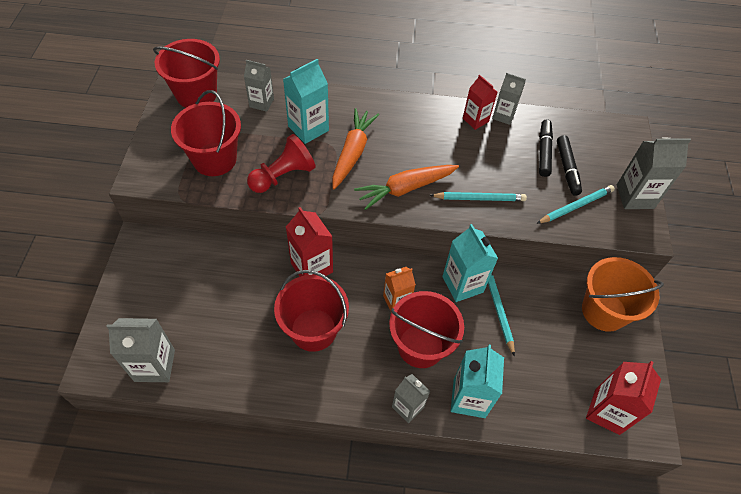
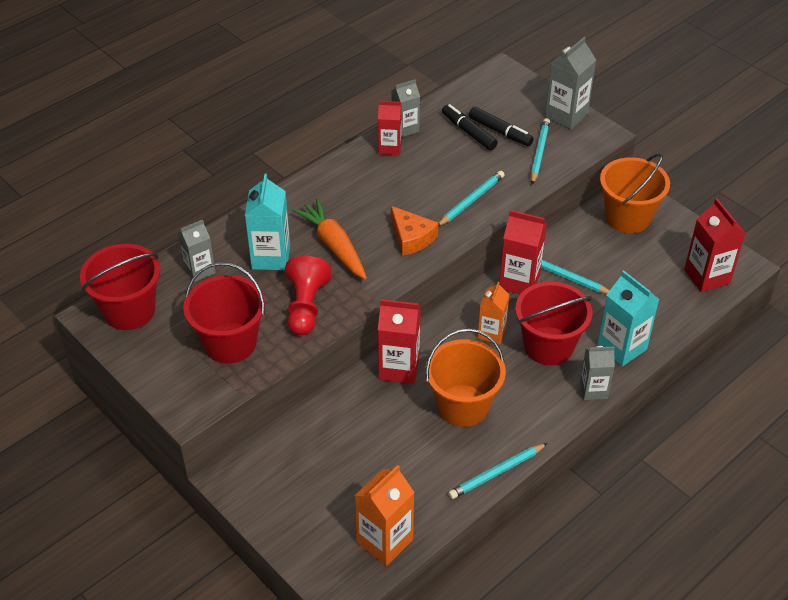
camera: 45 degrees left, 10 degrees down
(154, 365) = (384, 541): grey carton -> orange carton
(271, 395) = (496, 473): none -> turquoise pencil
(313, 330) = (463, 405): red bucket -> orange bucket
(405, 189) = (411, 237): orange carrot -> orange cheese
(462, 284) = (519, 281): turquoise carton -> red carton

